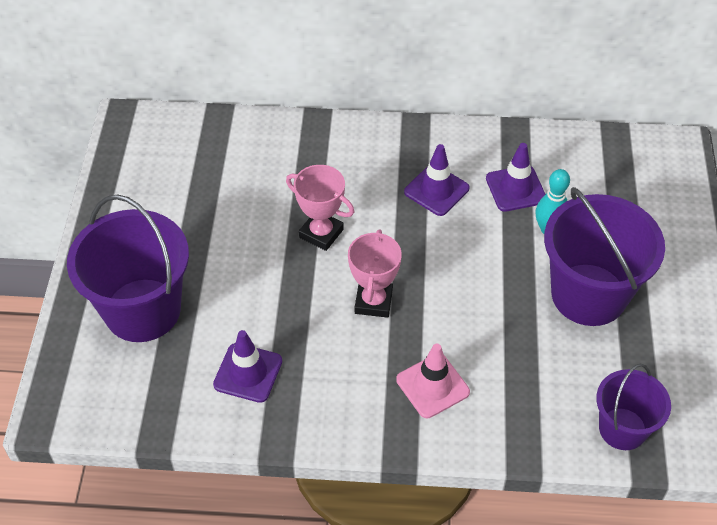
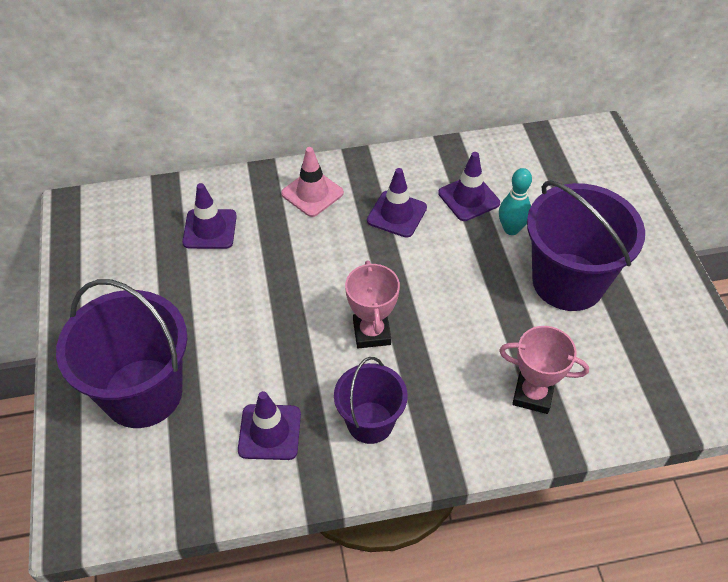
camera: 15 degrees left, 0 degrees up
(248, 168) = (210, 229): none -> purple traffic cone
(321, 233) = (300, 277): pink trophy -> pink trophy (533, 395)
(432, 386) = (454, 402): pink traffic cone -> pink traffic cone (312, 193)
(622, 429) = (643, 401): purple bucket -> purple bucket (370, 422)

